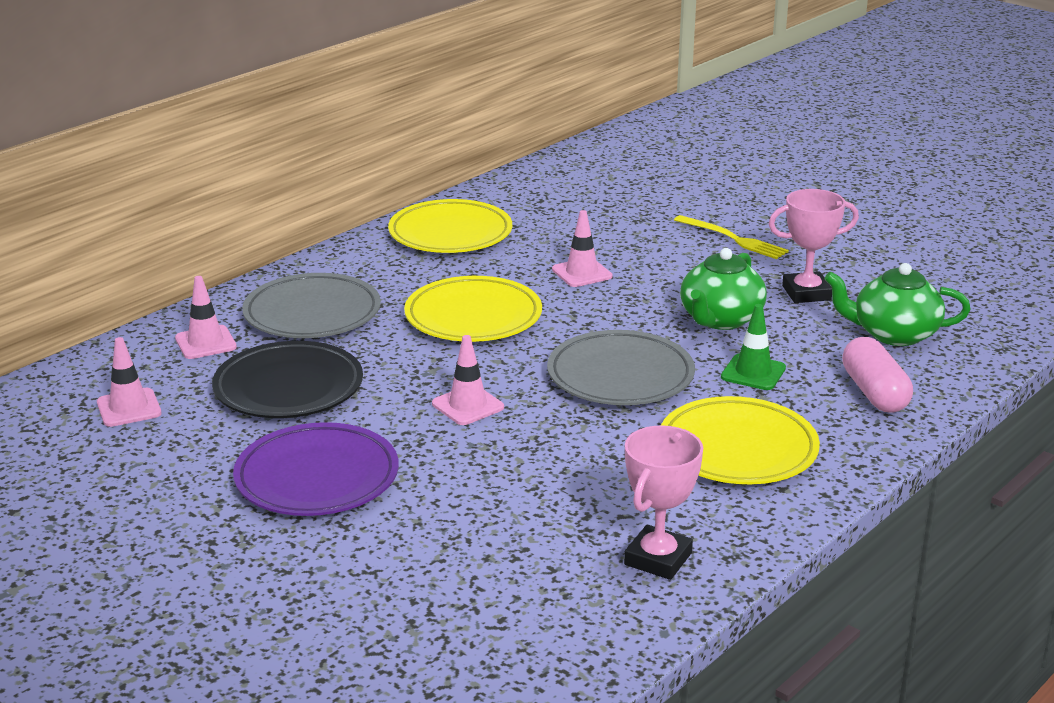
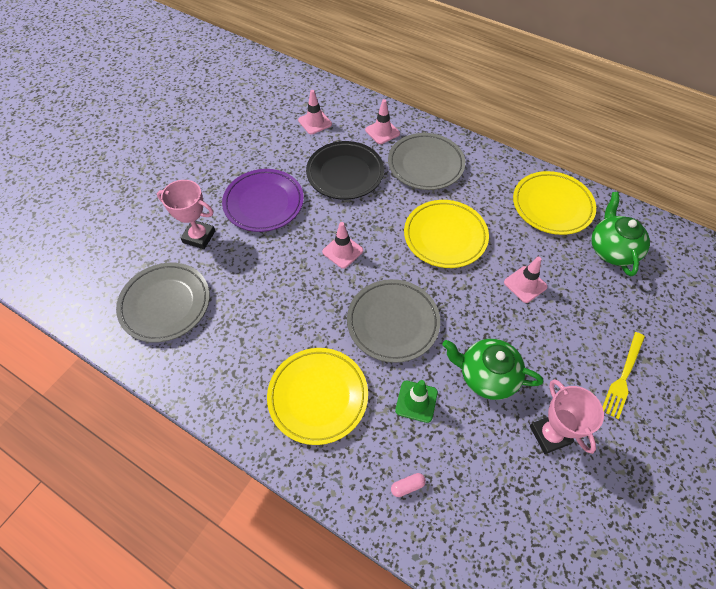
camera: 80 degrees right, 30 degrees up
(523, 601) = (165, 304): none -> grey plate
(658, 559) = (201, 361): pink trophy -> pink trophy (199, 237)
(874, 393) = (407, 486): pink capsule -> pink capsule, size x0.46
(893, 334) = (502, 503): green teapot -> green teapot (612, 249)

